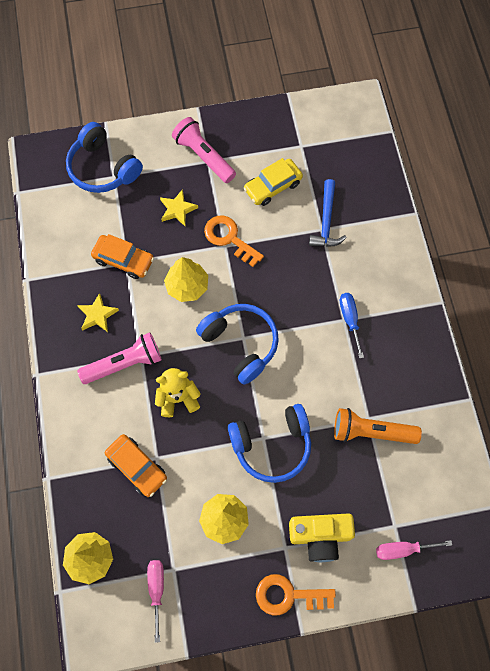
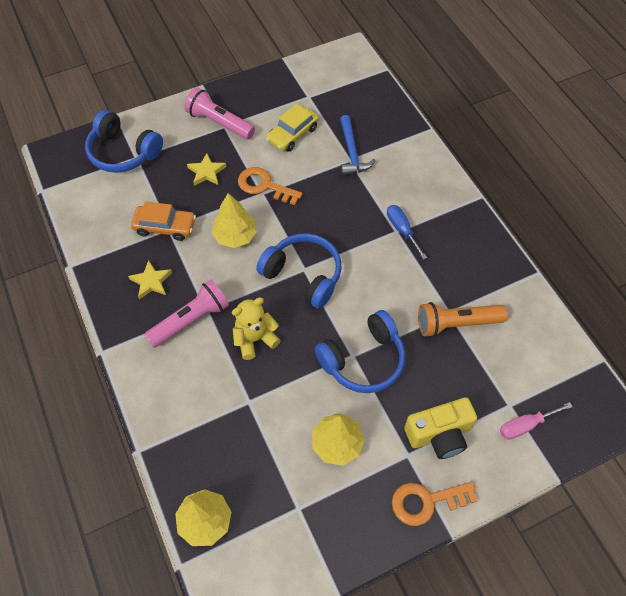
camera: 15 degrees left, 10 degrees down
(137, 467) = (231, 415): orange car -> none
(157, 590) = (286, 534): pink screwdriver -> none

